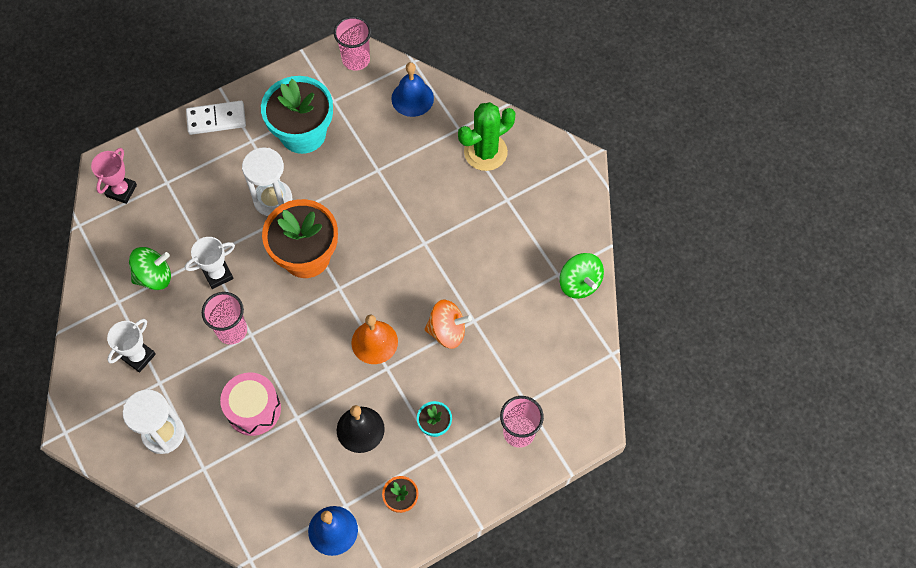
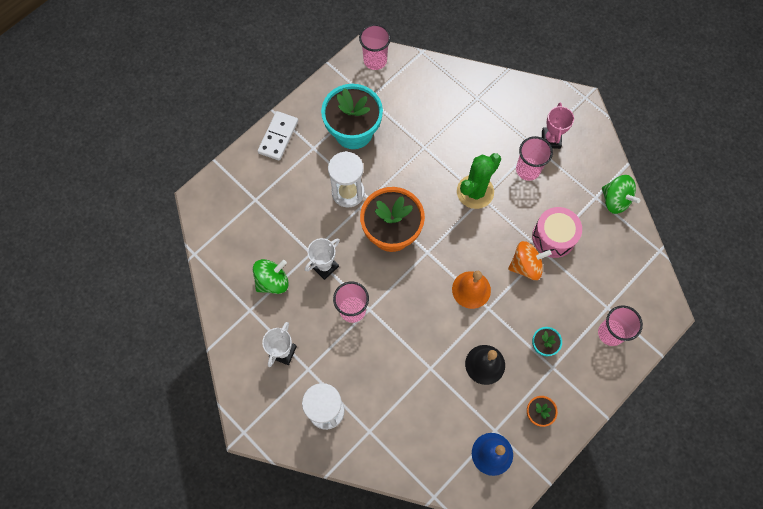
camera: 15 degrees left, 5 degrees up
(121, 191) = (220, 216): pink trophy -> pink trophy (551, 139)
(216, 119) = (278, 137): white domino -> white domino turned 45 degrees counterclockwise
(253, 409) = (393, 371): pink drum -> pink drum (553, 237)
(412, 98) = (431, 82): blue bell -> none
(485, 152) = (505, 112): green cactus -> green cactus (475, 192)
(488, 224) = (528, 170): none -> pink cup

